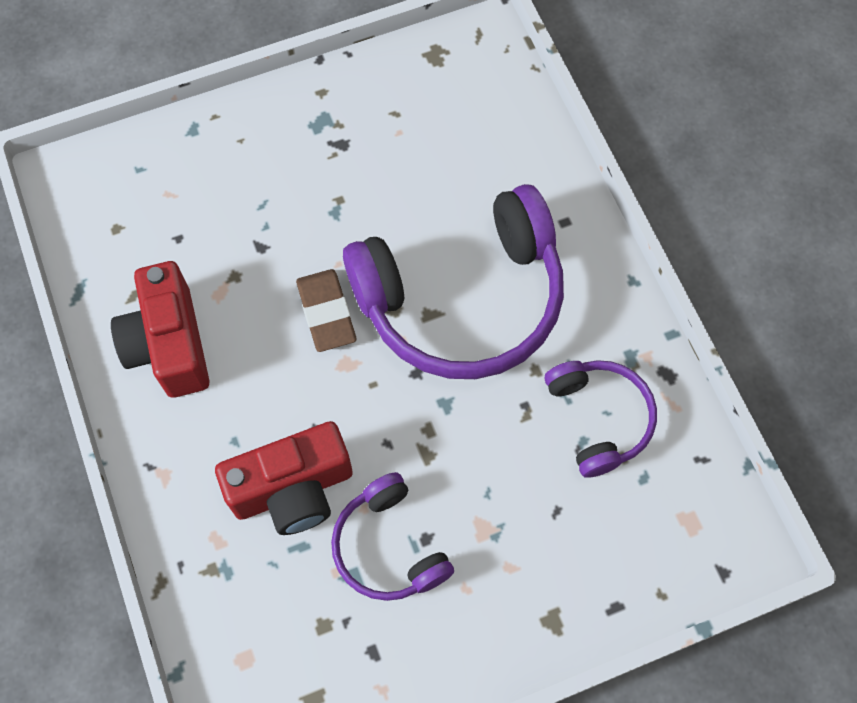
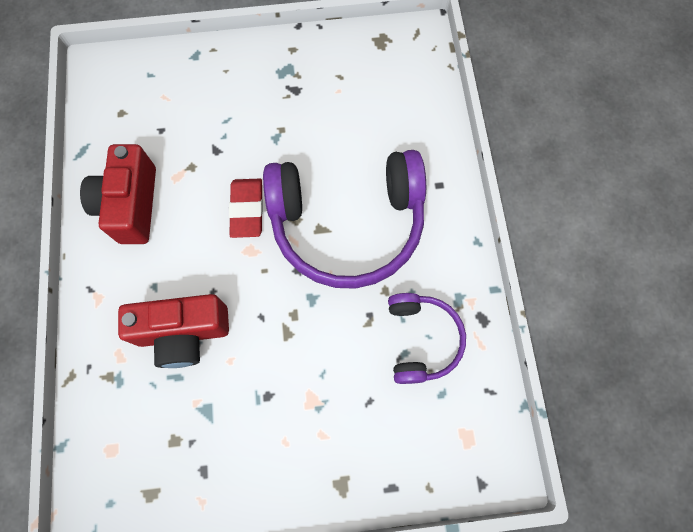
camera: 15 degrees right, 5 degrees up
(326, 313) = (247, 209): brown eraser -> red eraser
(389, 547) = (239, 395): purple headphones -> none

